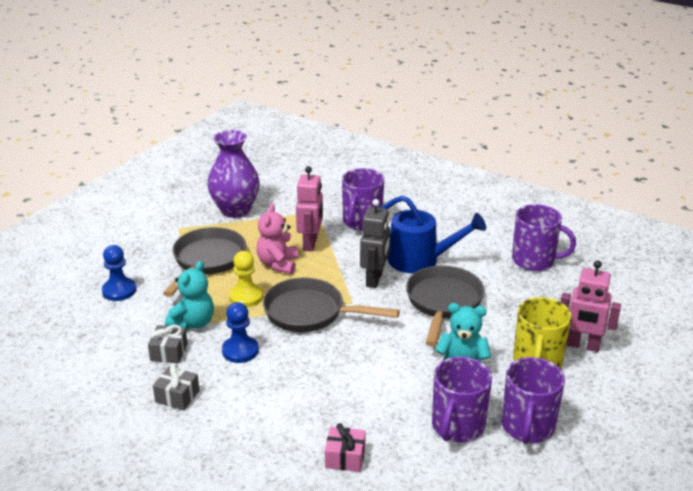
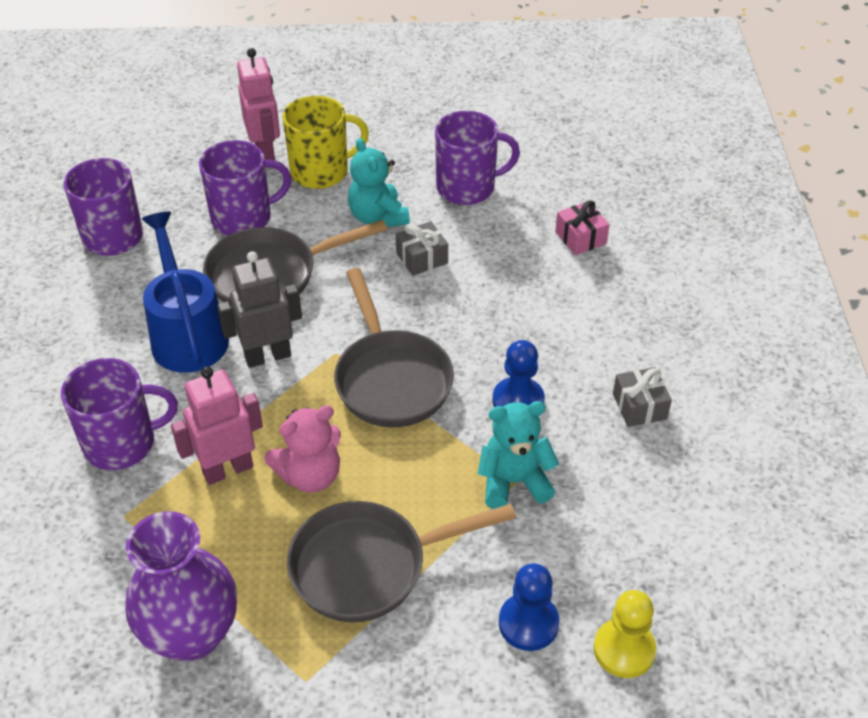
camera: 125 degrees left, 15 degrees up
(169, 352) = (585, 466): grey gift -> grey gift (422, 258)
(246, 297) = (413, 462): yellow pawn -> yellow pawn (624, 649)
(527, 427) = (425, 148): purple mug -> purple mug (243, 218)

